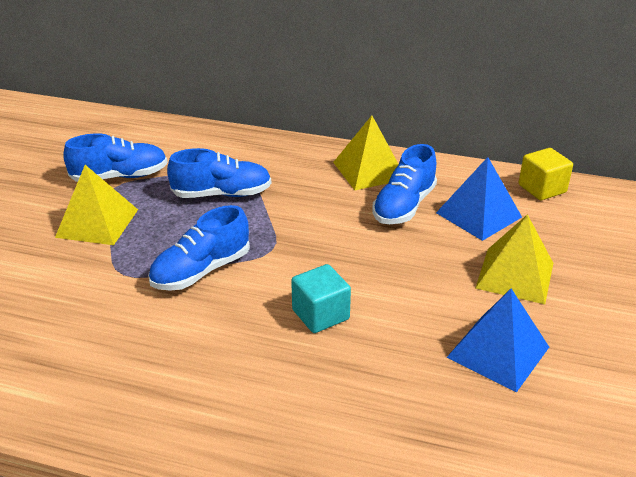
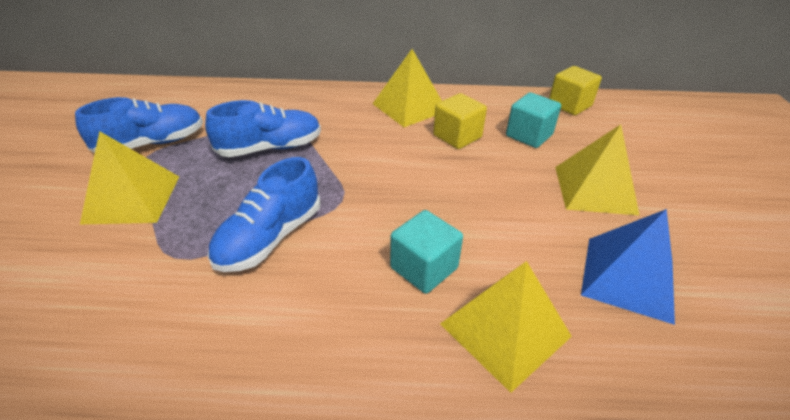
camera: 15 degrees left, 5 degrees up
(367, 369) = (505, 330): none -> yellow pyramid
(404, 206) = (457, 136): blue shoe -> yellow cube
(478, 215) = (529, 135): blue pyramid -> turquoise cube

